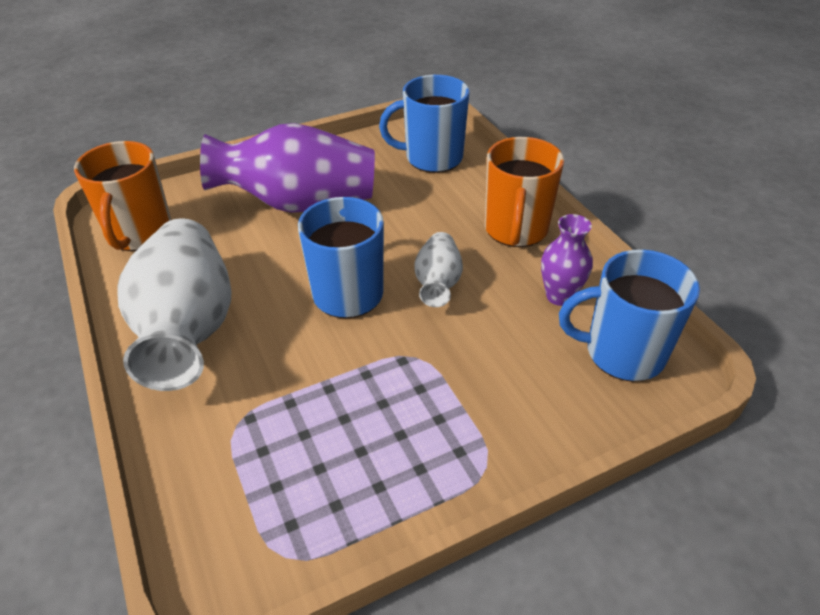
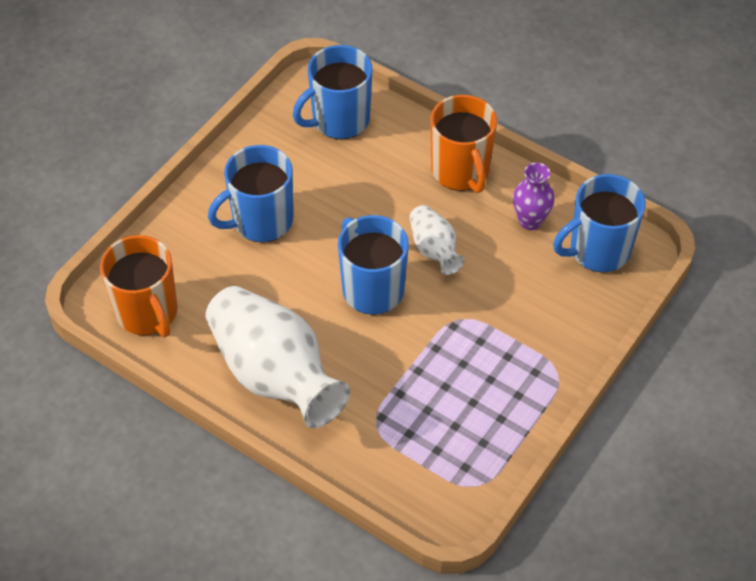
camera: 30 degrees left, 10 degrees up
(299, 203) = (261, 221): purple vase -> blue mug

